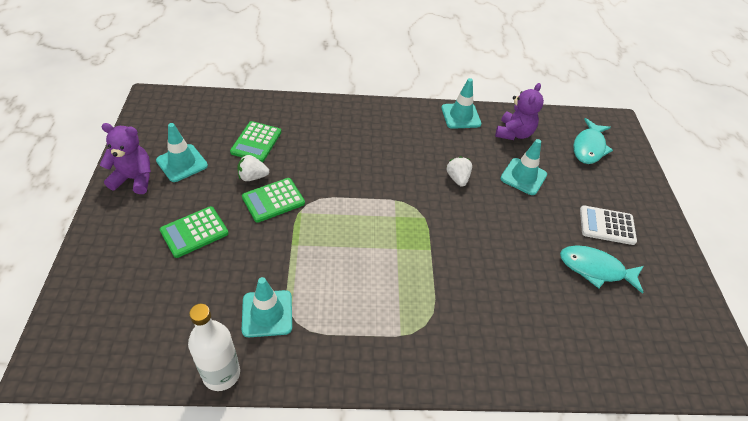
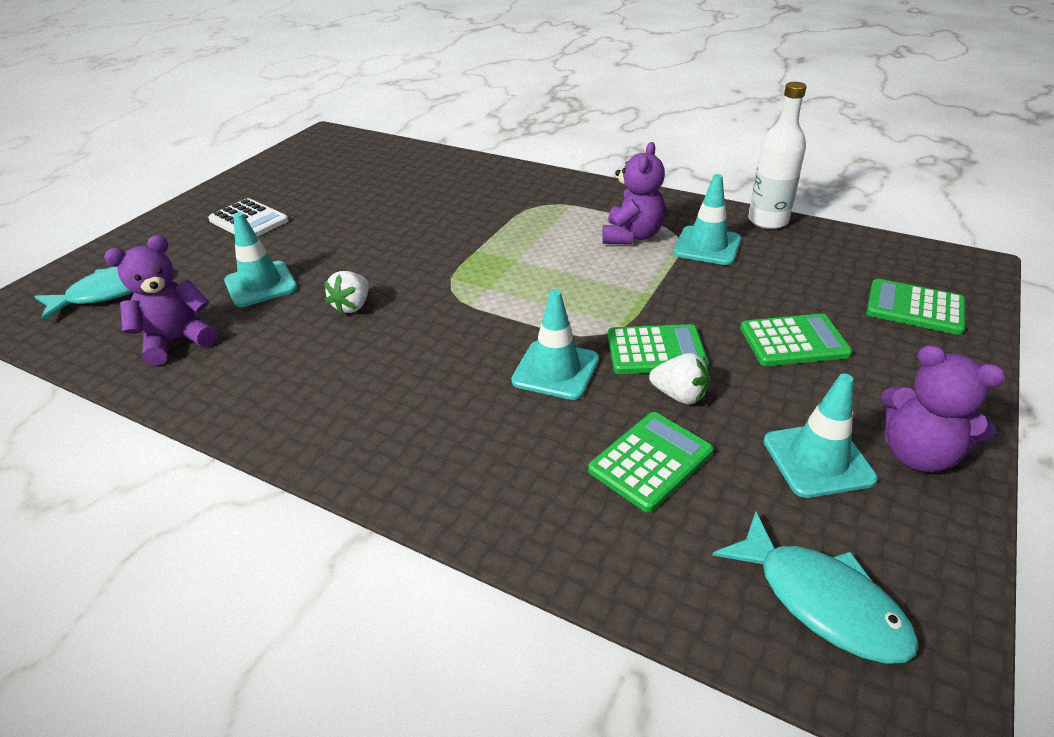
camera: 145 degrees left, 10 degrees down
(109, 290) = (914, 308): none -> green calculator
(330, 306) = (632, 236): none -> purple teddy bear
(460, 116) = (214, 395): turquoise traffic cone -> turquoise traffic cone (555, 370)
(595, 269) = (322, 198): turquoise fish -> turquoise fish (821, 600)

